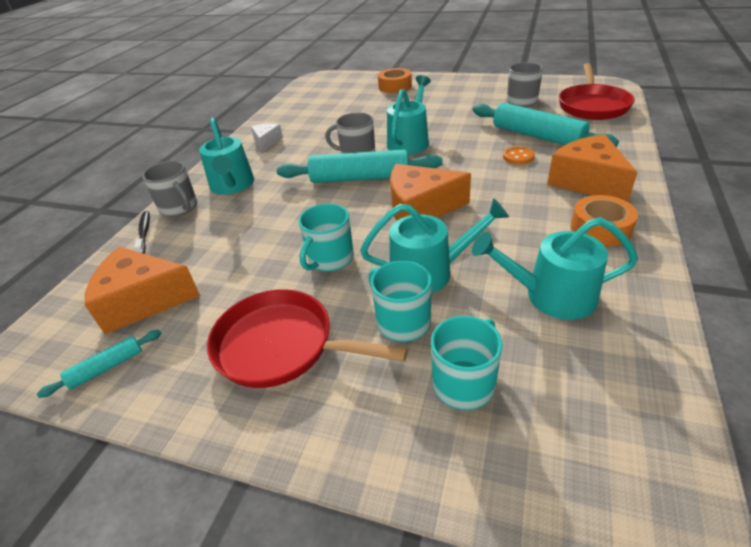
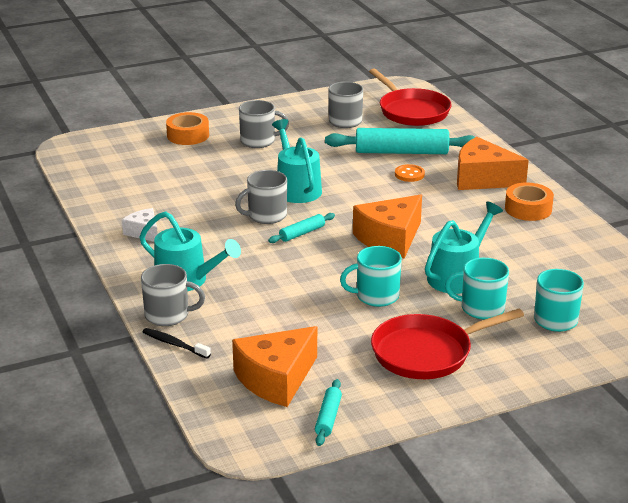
camera: 45 degrees left, 10 degrees down
(330, 259) = (376, 296): turquoise mug -> turquoise mug turned 90 degrees clockwise
(360, 178) = (302, 233): turquoise rolling pin -> turquoise rolling pin, size x0.48
(435, 101) = (259, 141): none -> grey mug
(552, 296) = (546, 259): turquoise watering can -> none

